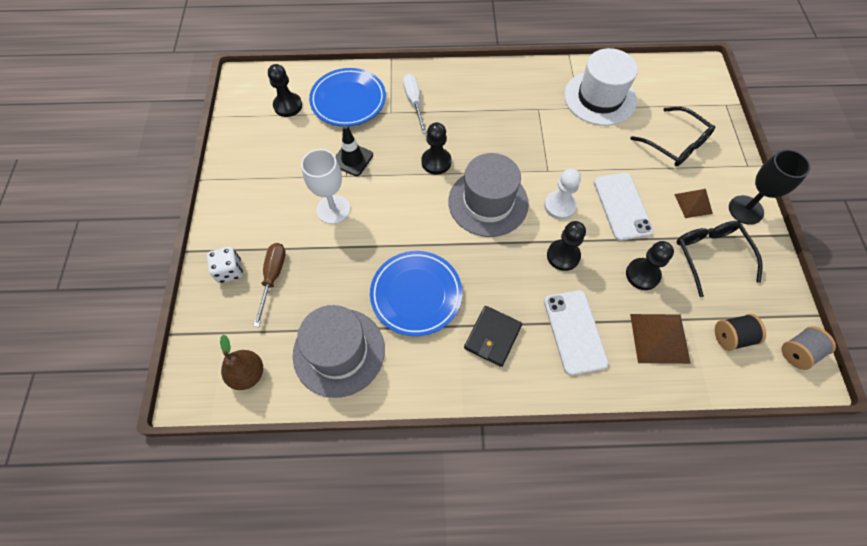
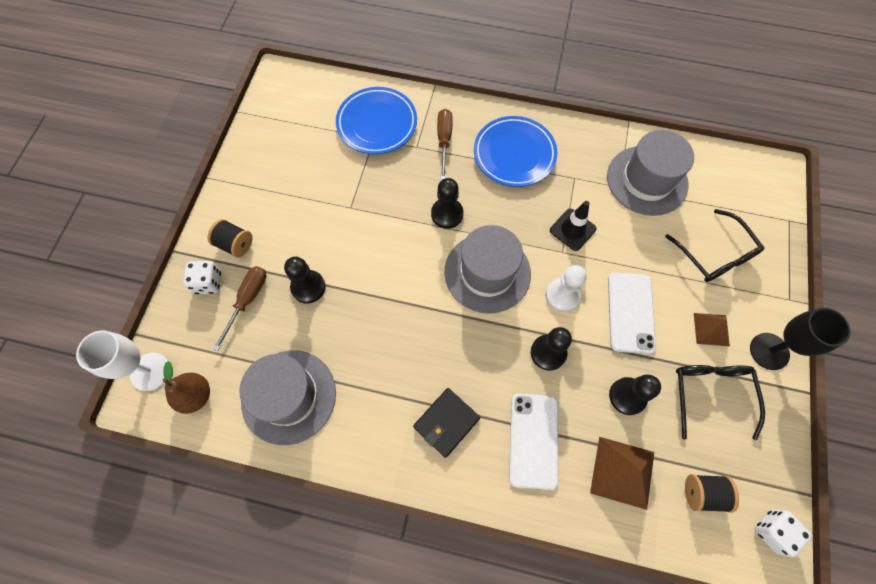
camera: 15 degrees right, 5 degrees up
(246, 231) = (235, 244): none -> black spool
(288, 106) = (314, 116): black pawn -> black pawn (308, 287)
(333, 209) = (327, 242): white goblet -> white goblet (150, 371)
(352, 159) = (362, 191): black traffic cone -> black traffic cone (572, 229)
(414, 102) = (444, 141): white screwdriver -> brown screwdriver
(416, 294) = (382, 356): blue plate -> blue plate (514, 154)
(600, 98) = (647, 180): white hat -> grey hat
(798, 352) = (772, 531): grey spool -> white dice

